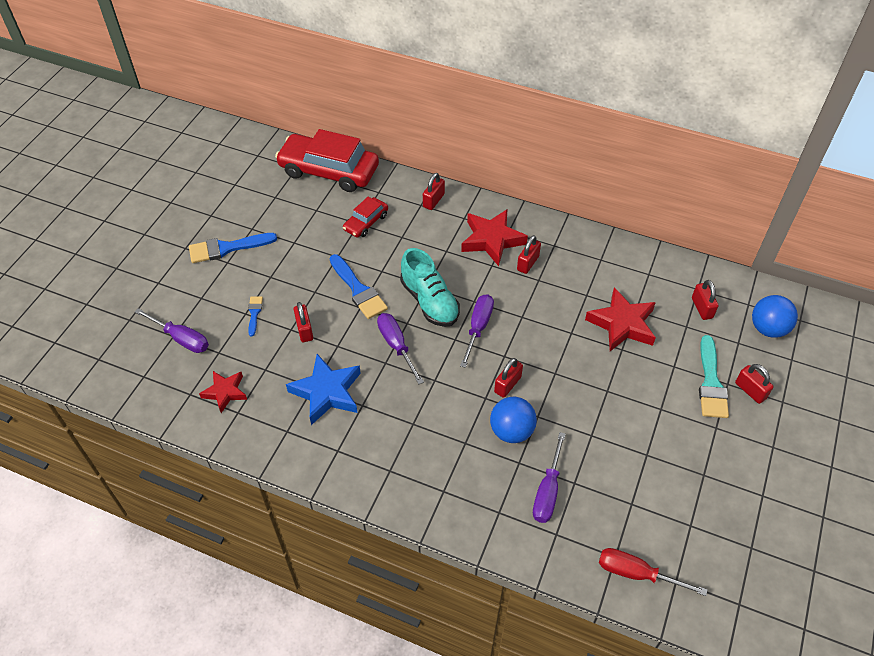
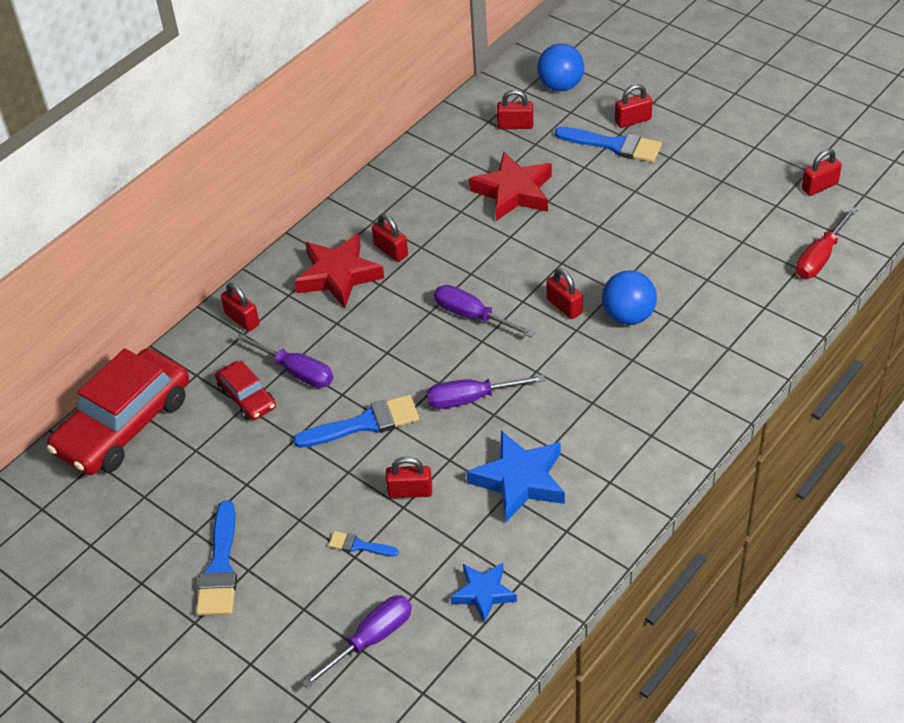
camera: 70 degrees left, 5 degrees down
(225, 392) = (483, 593): red star -> blue star
(429, 301) = (413, 354): turquoise shoe -> none
(547, 492) = (713, 303): purple screwdriver -> purple screwdriver (297, 372)
(711, 382) = (614, 145): turquoise brush -> blue brush
(733, 561) = (819, 186): none -> red padlock

